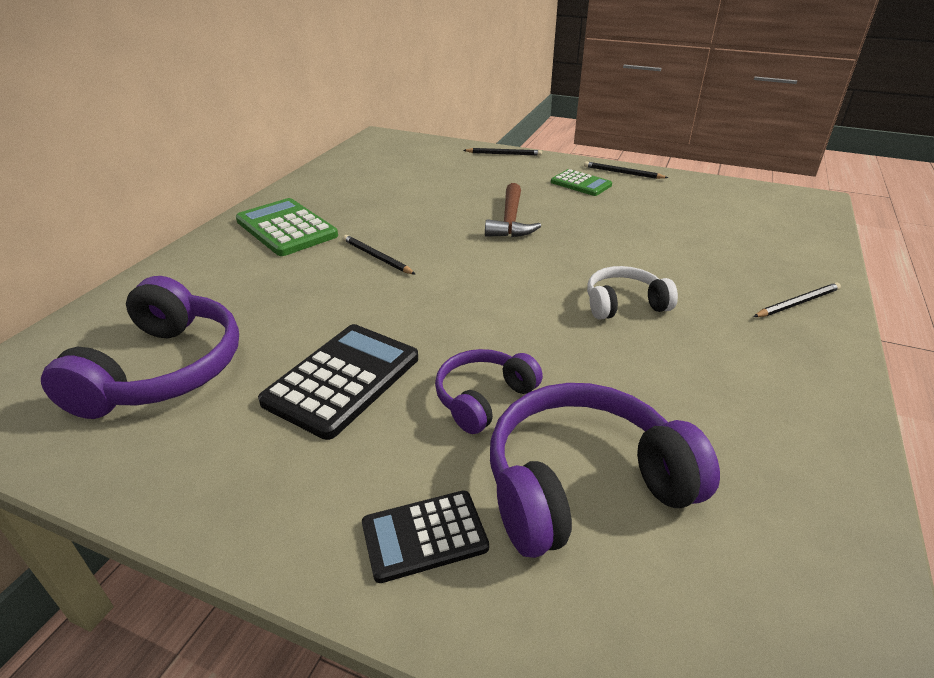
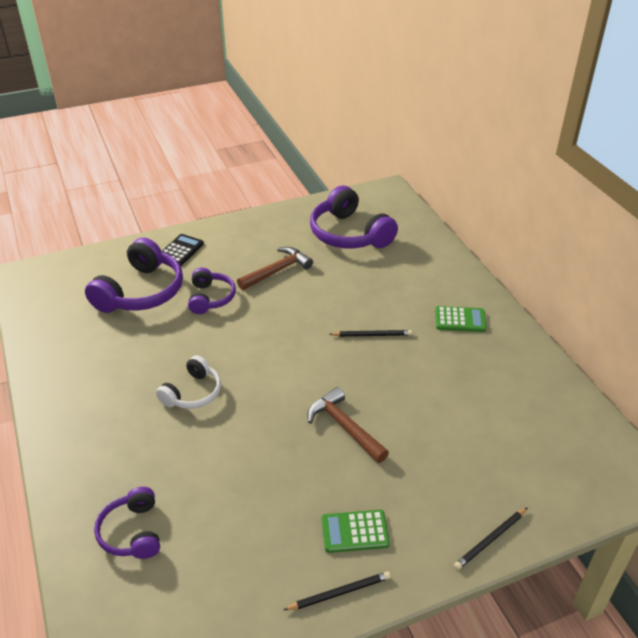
camera: 135 degrees right, 5 degrees up
(286, 228) = (460, 320): green calculator -> green calculator, size x0.61
(343, 380) = (277, 271): black calculator -> brown hammer
(760, 245) = (132, 532): none -> purple headphones
(797, 303) = (82, 467): black pencil -> none

